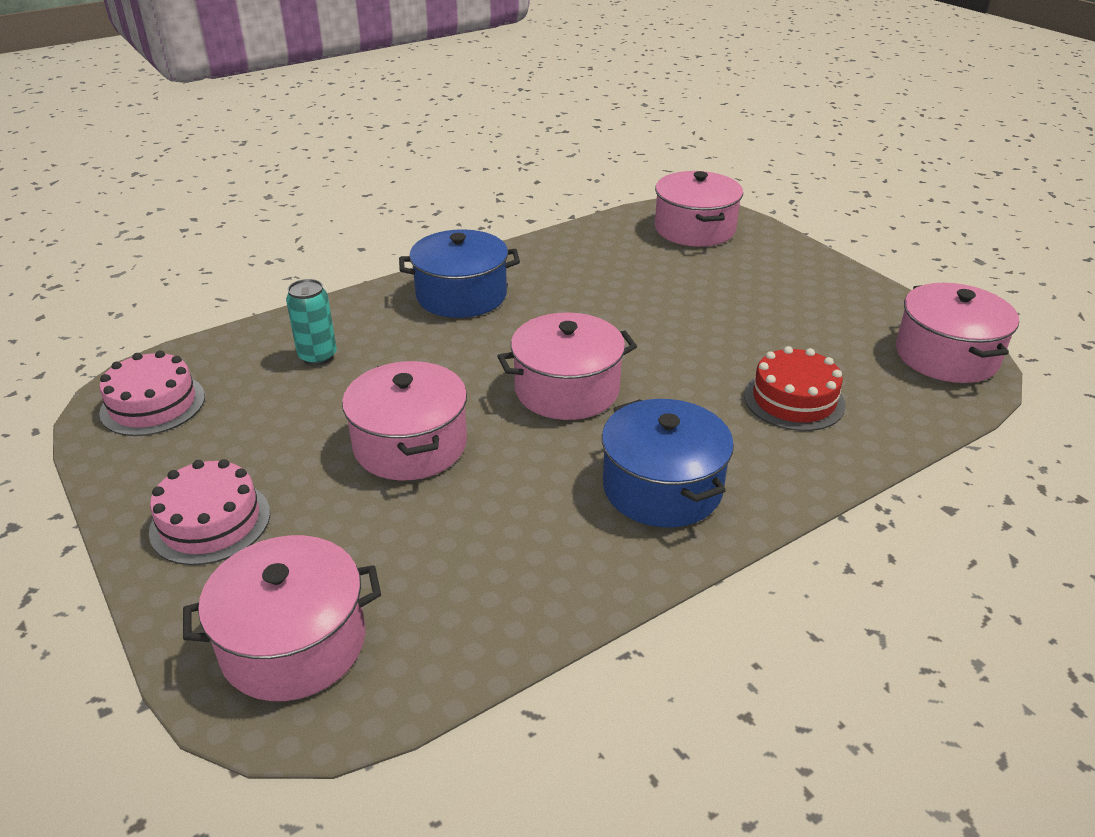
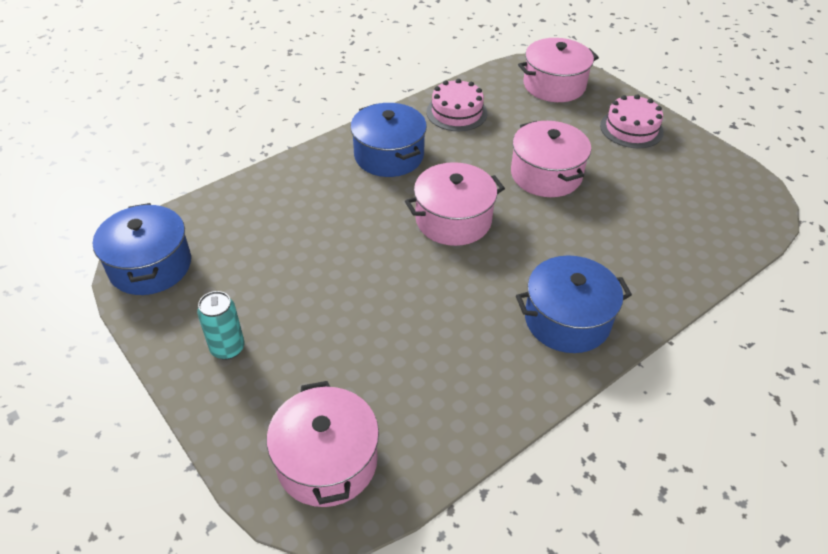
camera: 175 degrees right, 10 degrees up
(153, 404) = (733, 195): pink cake -> pink cake (456, 112)
(317, 356) = (651, 241): turquoise can -> turquoise can (227, 348)
(794, 400) = (290, 218): red cake -> none
(946, 356) = (150, 266): pink pot -> blue pot

